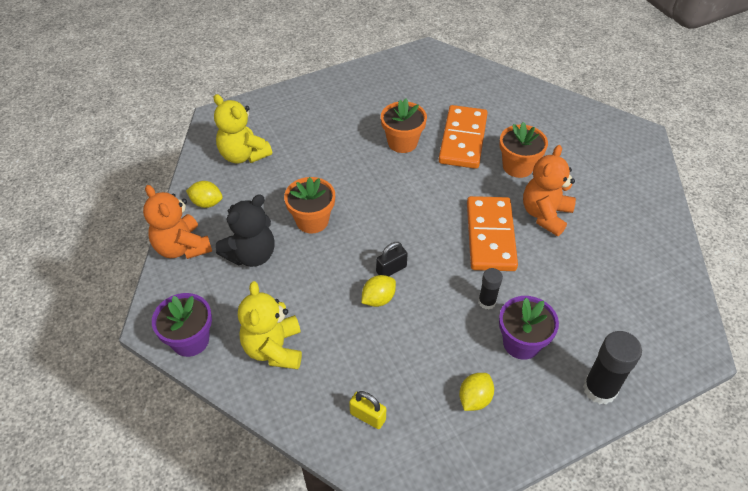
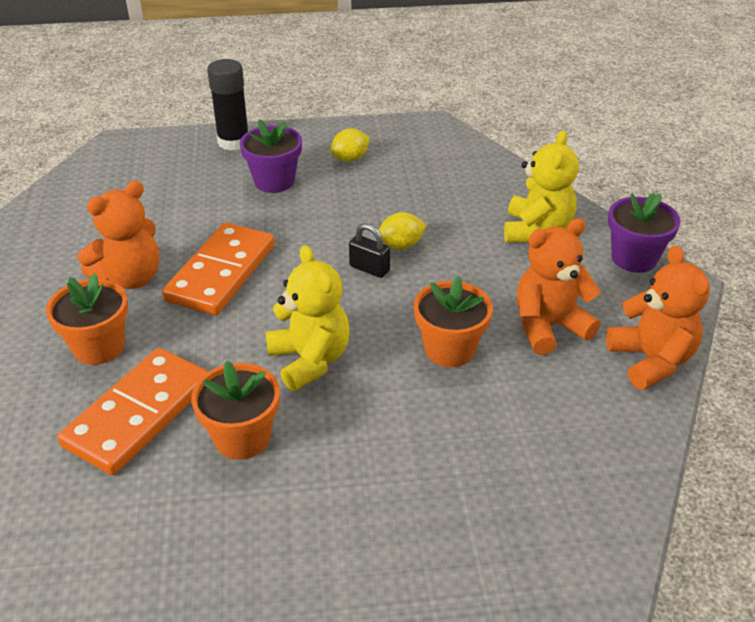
camera: 160 degrees left, 10 degrees down
(207, 203) = (613, 418): yellow lemon -> none
(243, 155) = (540, 494): yellow teddy bear -> yellow teddy bear (310, 360)
(251, 255) = (548, 327): black teddy bear -> orange teddy bear
(368, 416) = (455, 169): yellow padlock -> none
(391, 269) = (369, 268): black padlock -> black padlock turned 45 degrees clockwise
(487, 302) = (281, 216): black glue stick -> none

